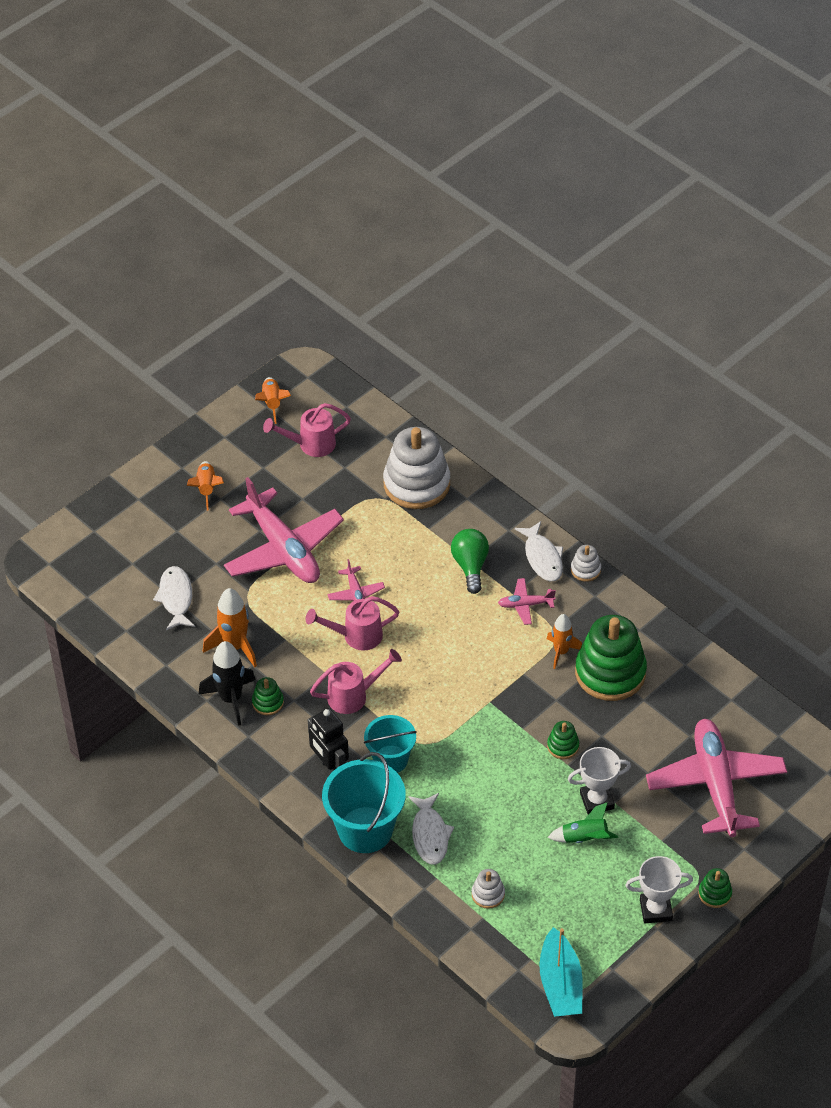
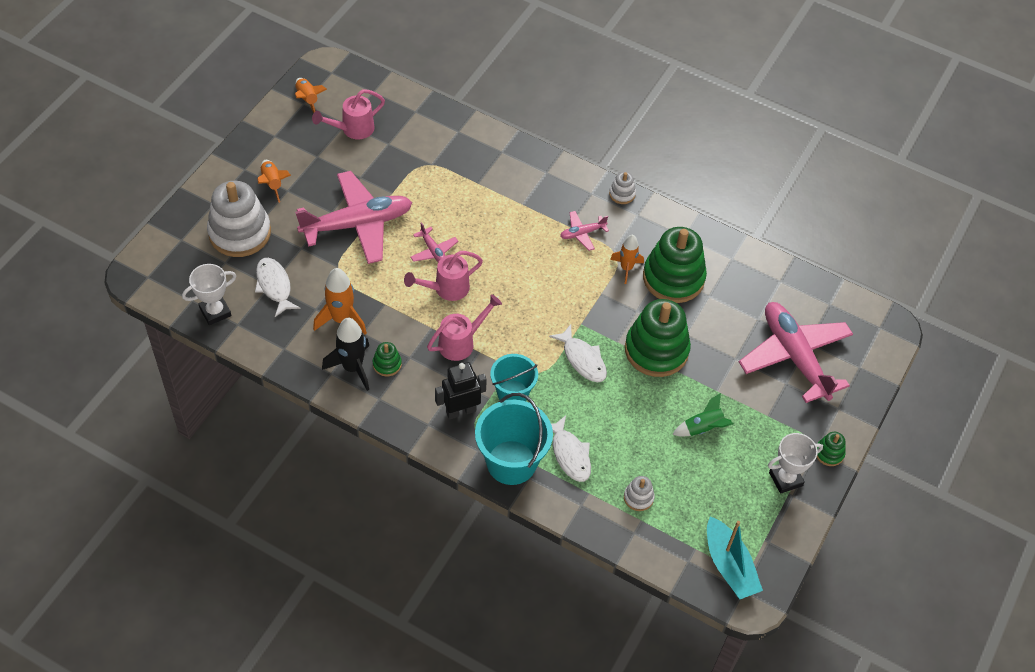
camera: 20 degrees left, 5 degrees up
(283, 549) = (357, 224): pink plane -> pink plane turned 60 degrees counterclockwise
(329, 766) = (460, 411): black robot -> black robot turned 120 degrees clockwise
(416, 484) = (455, 147): white stacking toy -> white stacking toy (240, 233)
(470, 566) = (524, 209): green light bulb -> none
(542, 557) = (582, 190): white fish -> white fish (582, 359)
(563, 746) = (656, 350): green stacking toy -> green stacking toy, size x2.26
(597, 800) = (702, 392): white trophy -> white trophy (215, 312)

